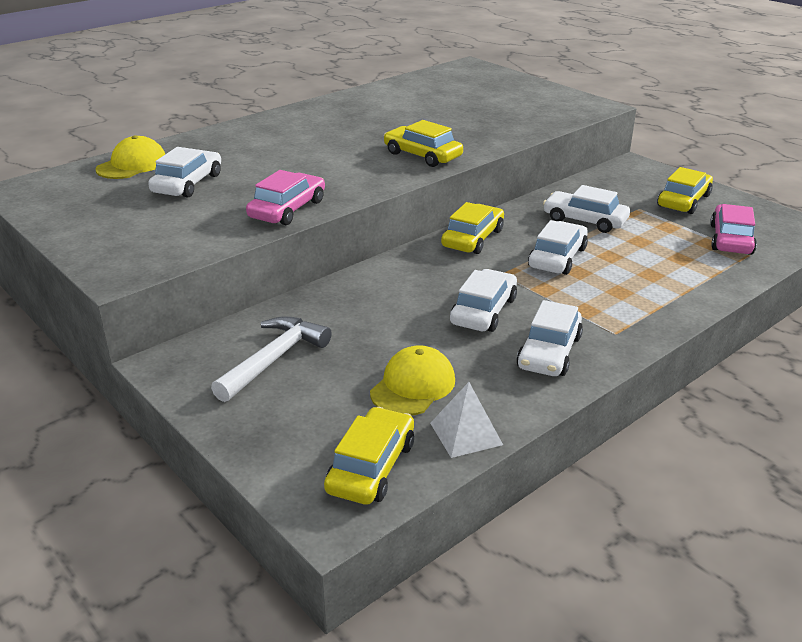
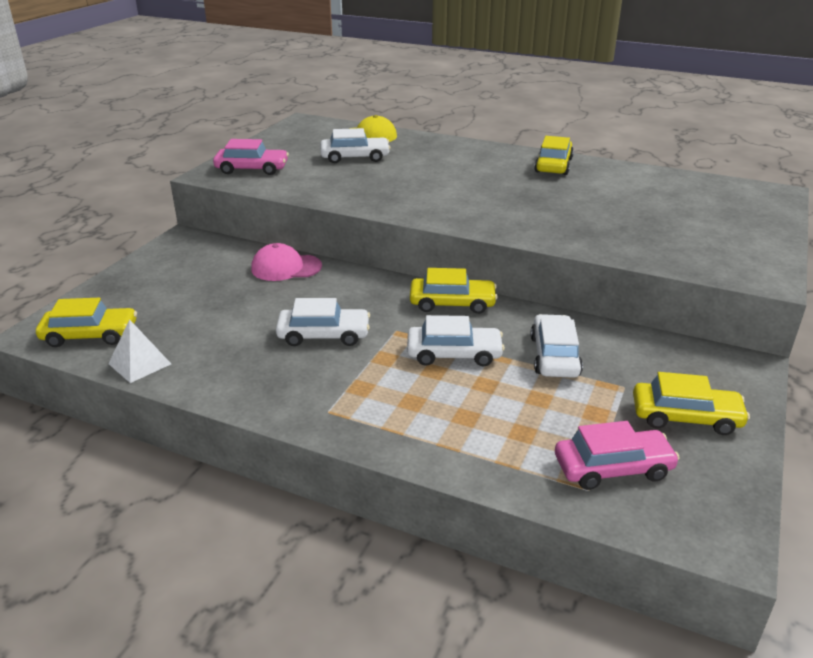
camera: 65 degrees right, 0 degrees up
(274, 359) = (205, 269): white hammer -> none
(287, 209) = (342, 195): pink car -> pink car (252, 169)
(322, 306) = (286, 267): none -> pink cap
(413, 386) = (194, 328): yellow cap -> none
(422, 155) = (501, 219): yellow car -> yellow car (553, 165)
(549, 352) = (274, 380): white car -> none

